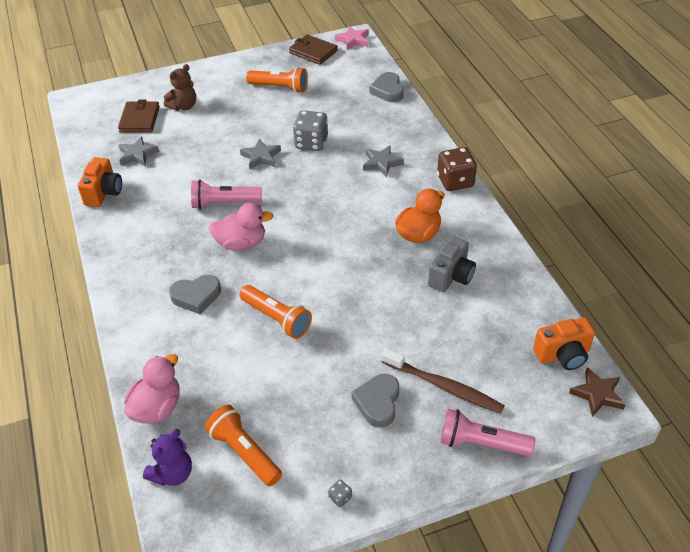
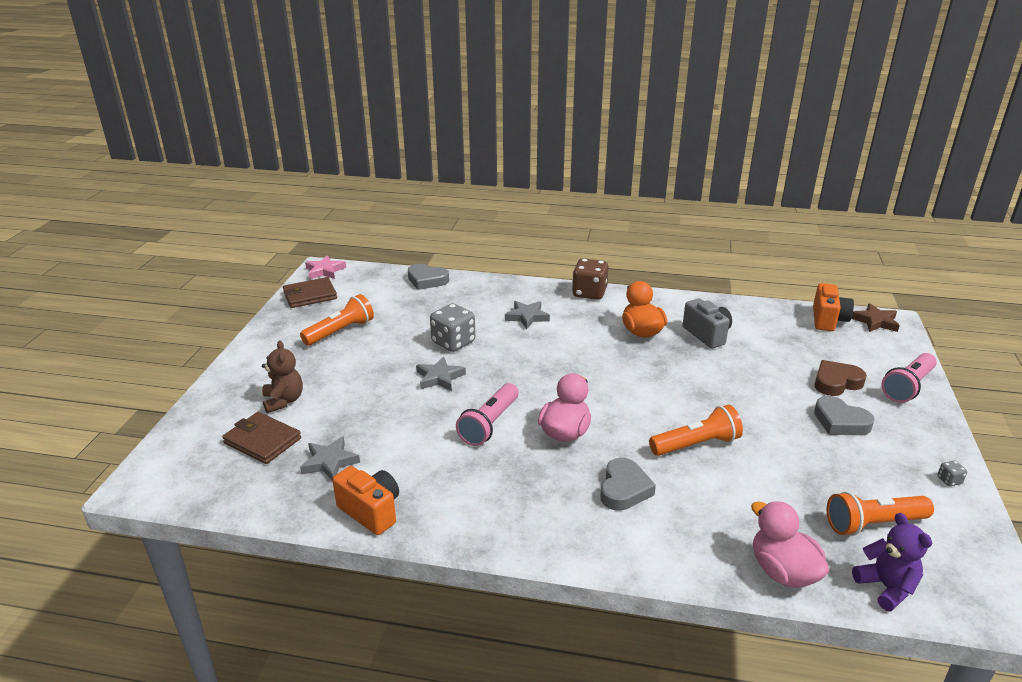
camera: 60 degrees left, 15 degrees down
(443, 386) = (836, 382): brown toothbrush -> brown heart

